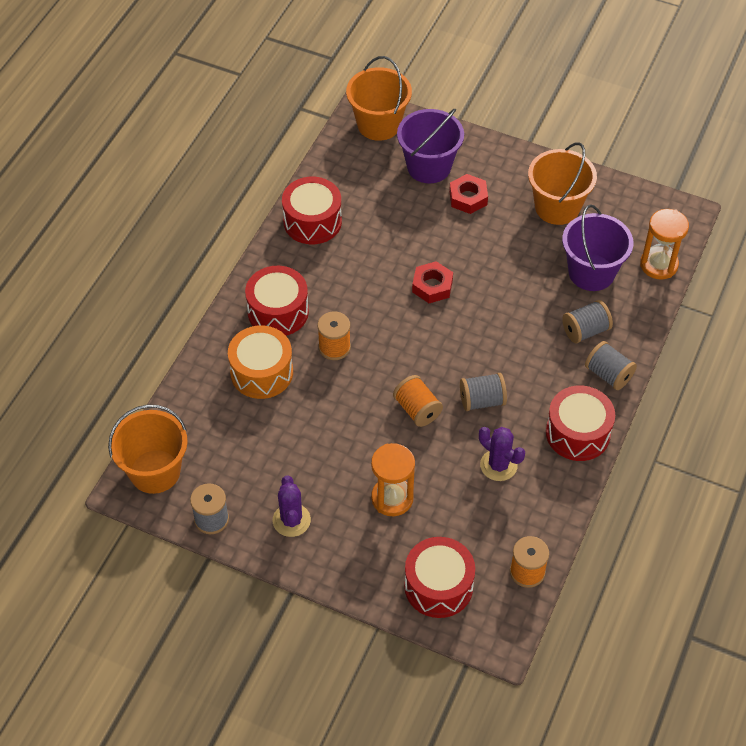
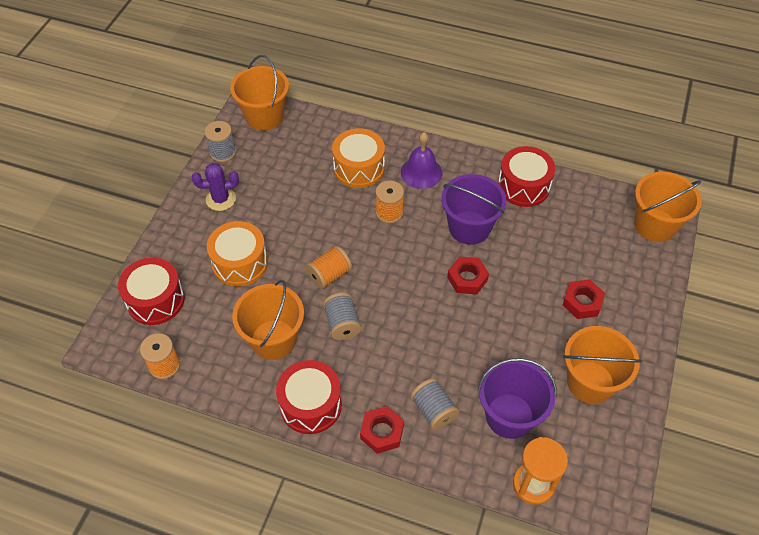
camera: 85 degrees right, 0 degrees up
(278, 312) = (421, 172): red drum -> purple bell
(392, 498) = (240, 263): orange hourglass -> orange drum
(429, 166) = (613, 268): purple bucket -> purple bucket (469, 227)
(498, 465) = (273, 339): purple cactus -> orange bucket
(608, 374) = (382, 432): grey spool -> red nut

